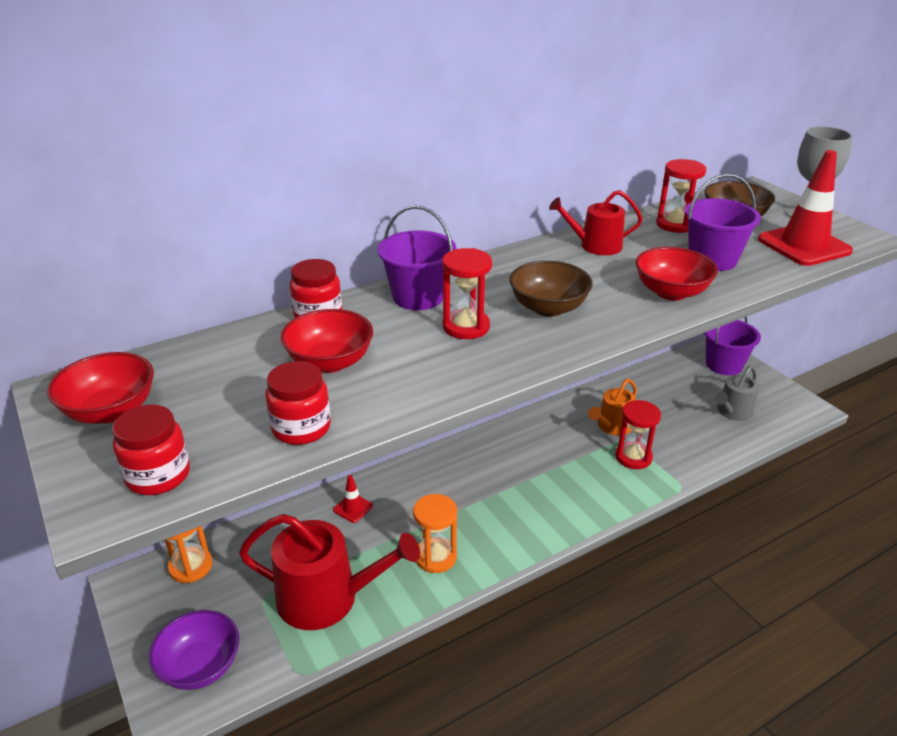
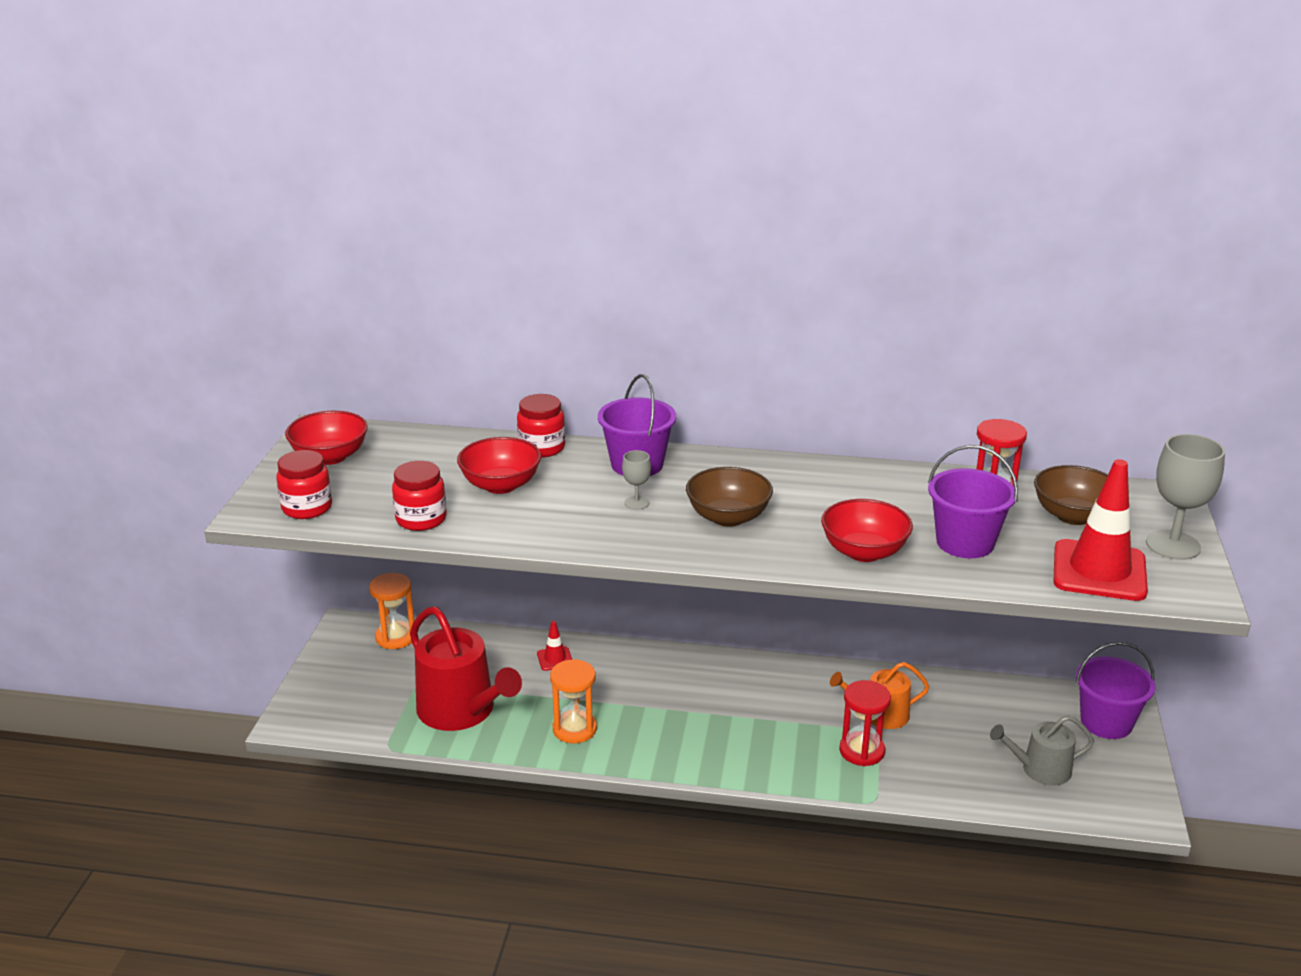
camera: 40 degrees right, 5 degrees down
(200, 666) = (334, 705): purple bowl -> none
(466, 327) = (636, 503): red hourglass -> grey goblet
(595, 245) = (868, 484): red watering can -> none

